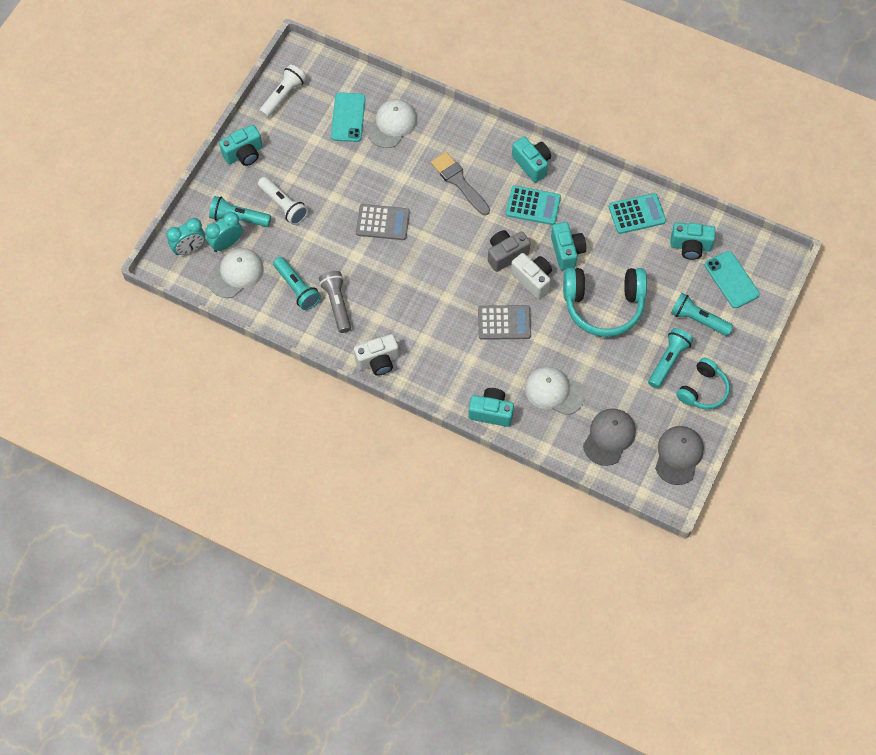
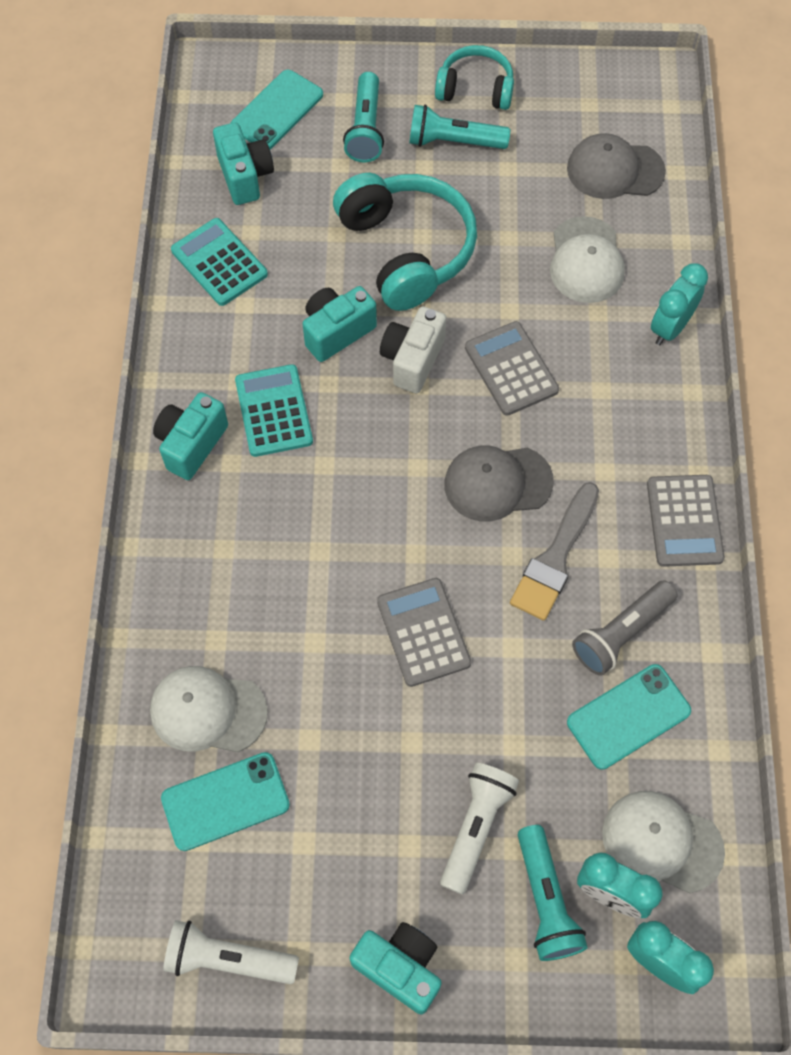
camera: 115 degrees left, 0 degrees up
(297, 288) = (628, 716): turquoise flashlight -> turquoise phone
(378, 361) = (684, 521): white camera -> grey calculator
(459, 182) = (280, 543): grey brush -> grey brush (555, 558)
(491, 412) = (670, 327): turquoise camera -> turquoise clock
(506, 255) = (387, 414): grey camera -> none
(678, 455) = (591, 85): grey cap -> grey cap (497, 483)

